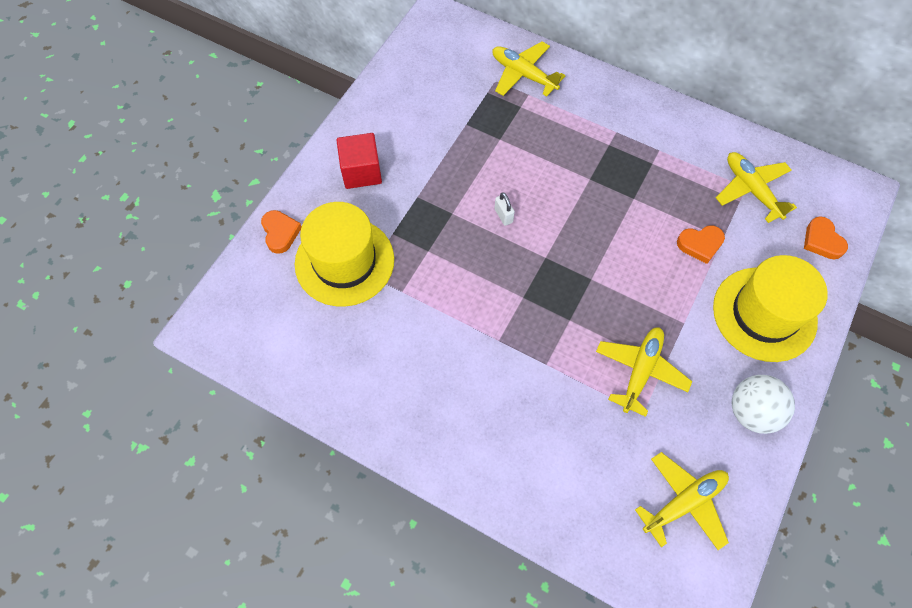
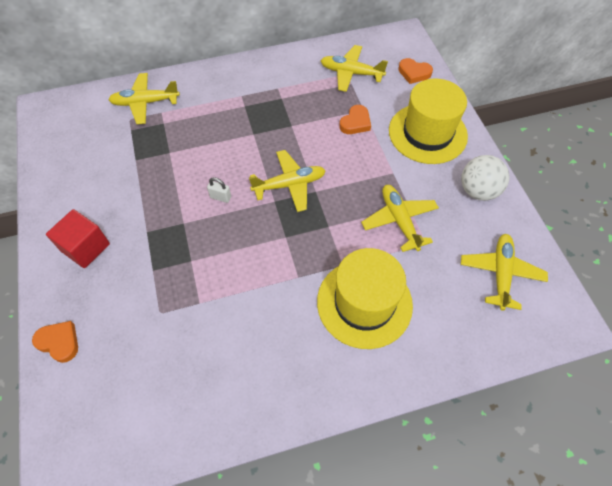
camera: 45 degrees left, 5 degrees down
(344, 261) = (134, 319): yellow hat -> yellow hat (364, 303)
(574, 253) = (289, 184): none -> yellow plane

